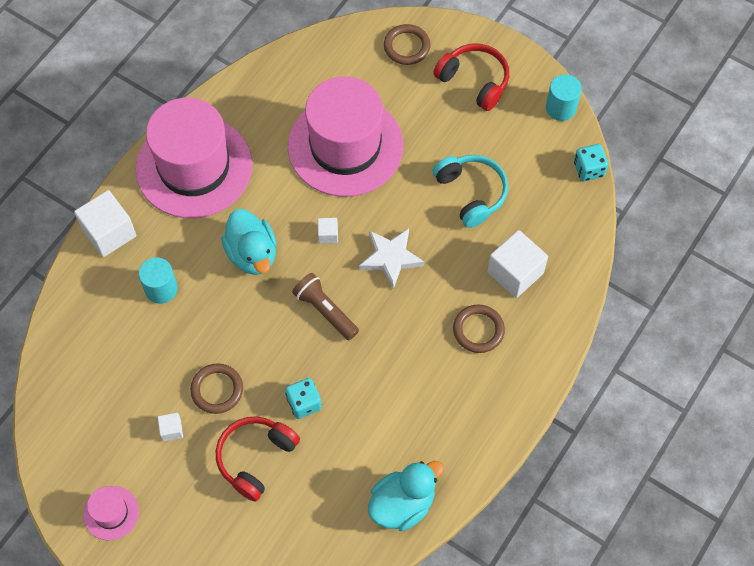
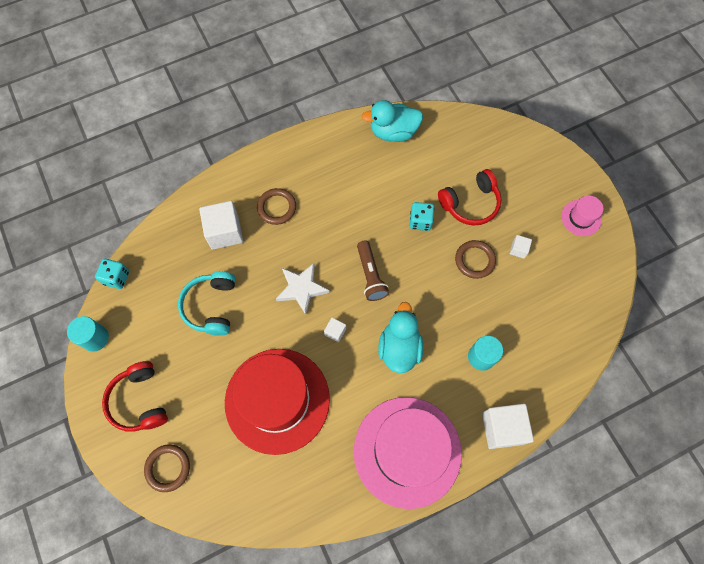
camera: 150 degrees left, 5 degrees up
(345, 146) = (277, 400): pink hat -> red hat

